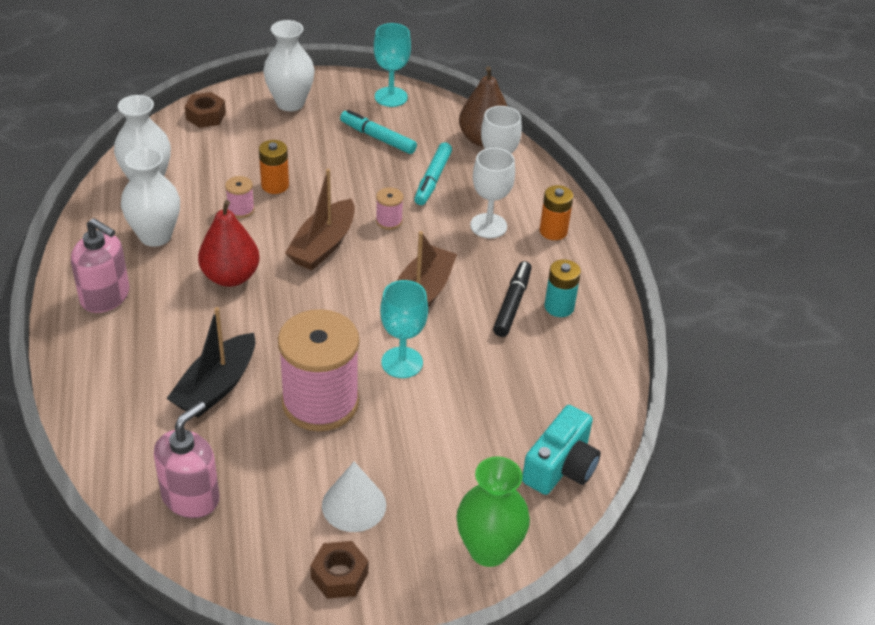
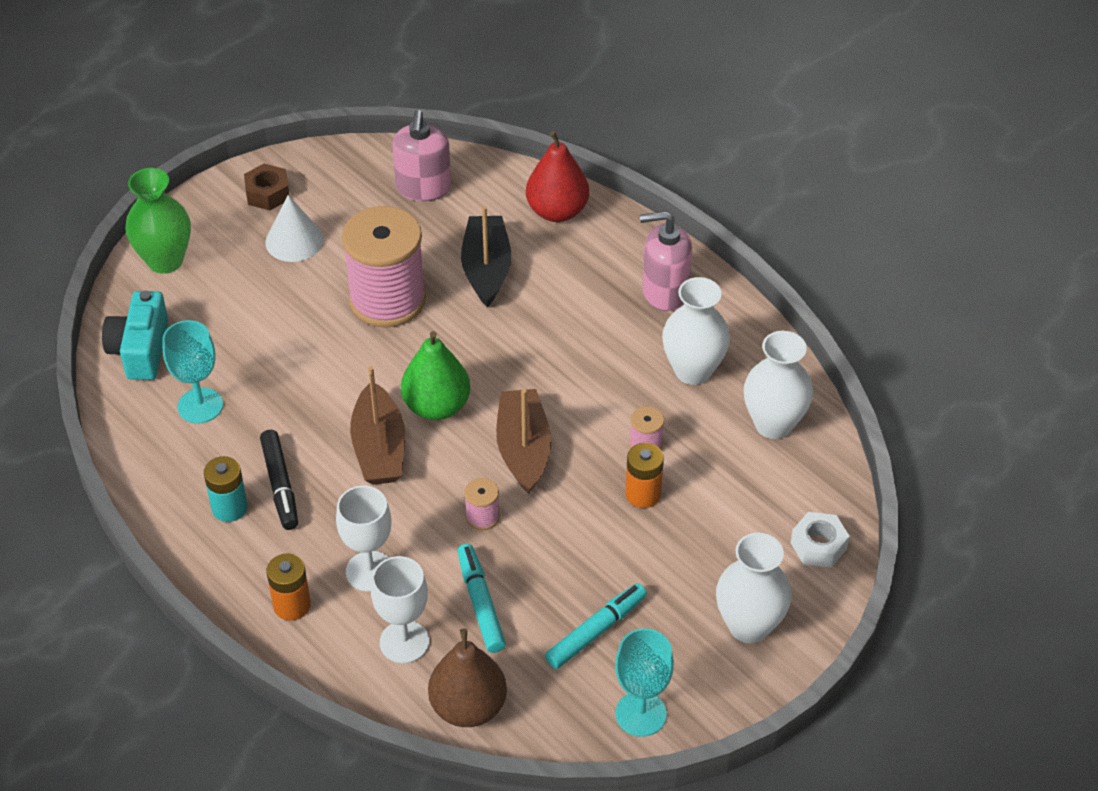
camera: 150 degrees right, 5 degrees up
(206, 116) = (818, 546): brown nut -> white nut
(230, 277) = (577, 368): red pear -> red pear (557, 211)
(356, 301) = (436, 406): none -> green pear
(378, 138) = (596, 631): turquoise marker -> turquoise marker turned 45 degrees counterclockwise
(402, 362) = (345, 369): turquoise goblet -> turquoise goblet (200, 406)

